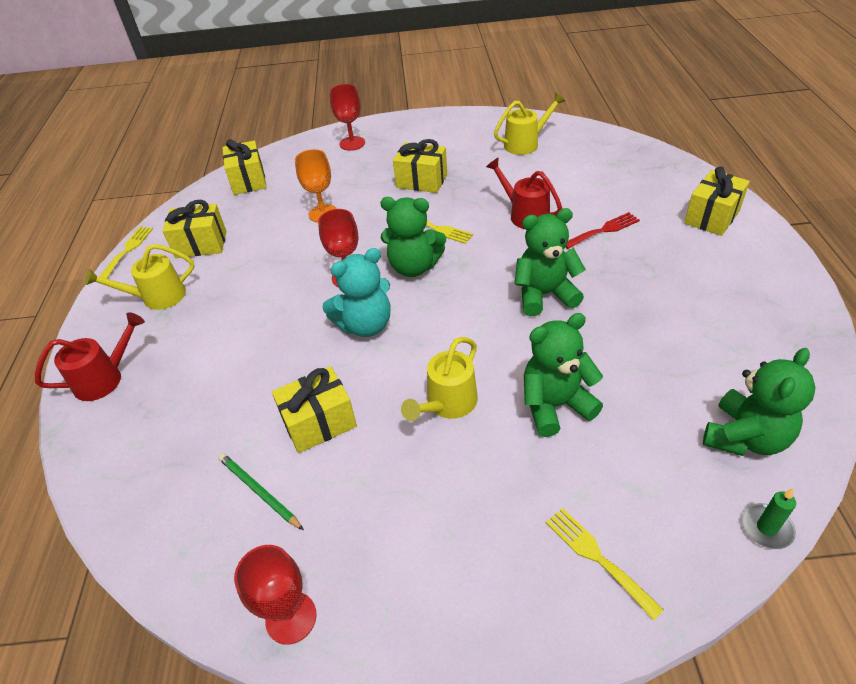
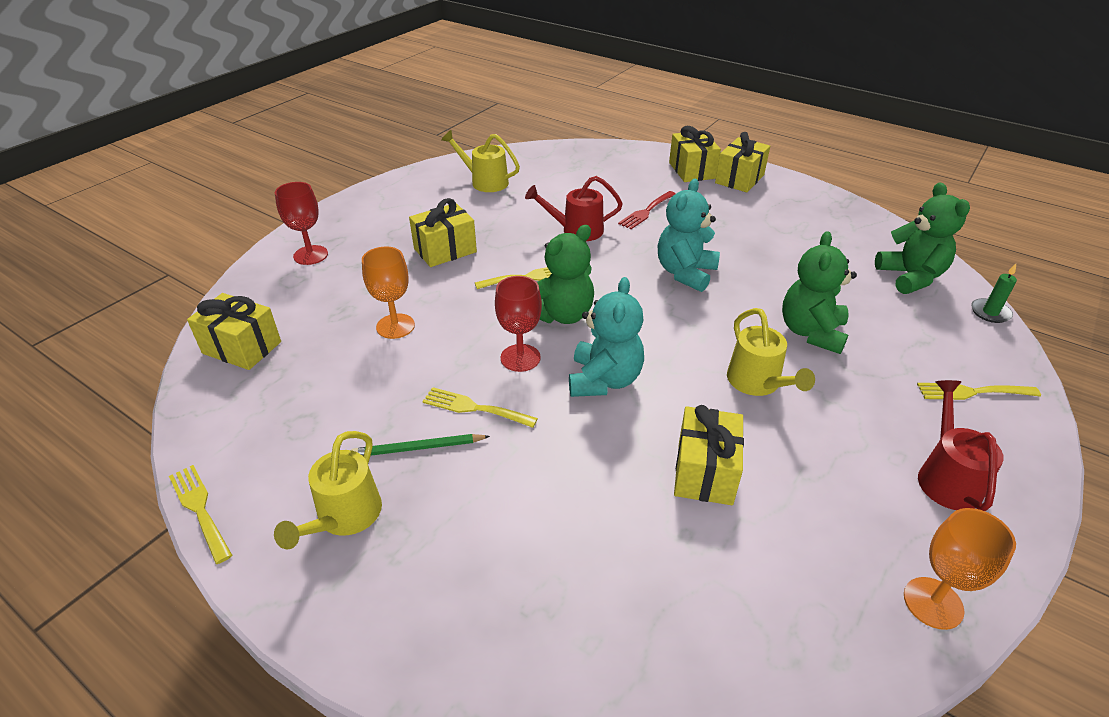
camera: 55 degrees left, 5 degrees down
(105, 378) = (436, 632): red watering can -> red watering can (946, 476)
(201, 244) = (299, 436): yellow gift -> yellow gift (739, 179)
(259, 491) = (759, 559): green pencil -> green pencil (418, 448)
(282, 288) = (474, 408): none -> yellow fork
(291, 617) = (933, 603): red goblet -> orange goblet
(526, 143) = (484, 182): yellow watering can -> yellow watering can turned 75 degrees counterclockwise
(544, 295) = (685, 273): green teddy bear -> turquoise teddy bear
(604, 230) = (646, 211): red fork -> red fork turned 150 degrees counterclockwise

